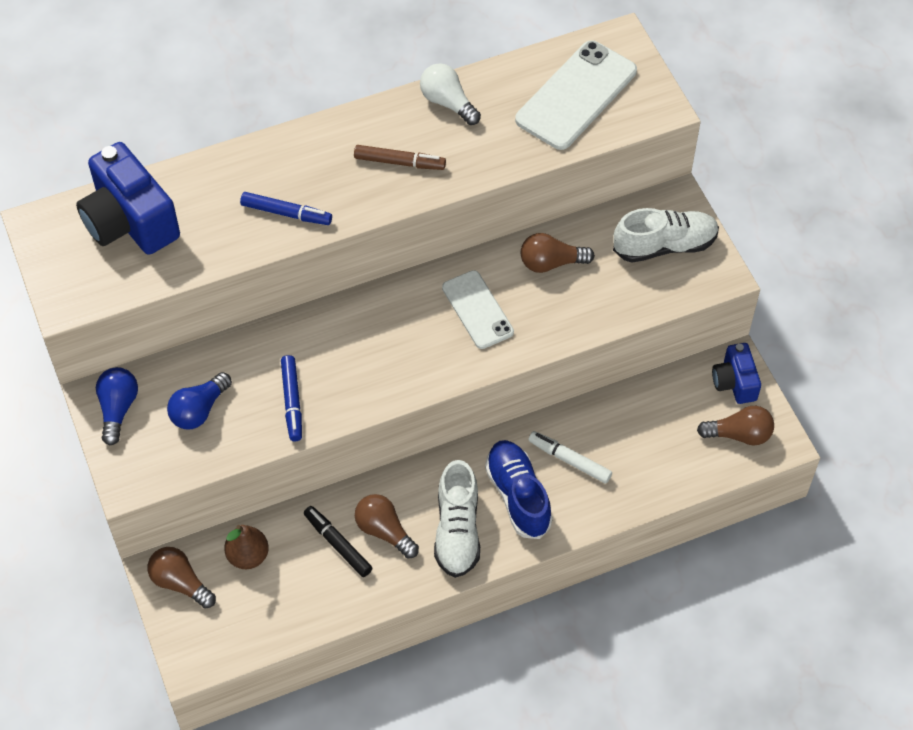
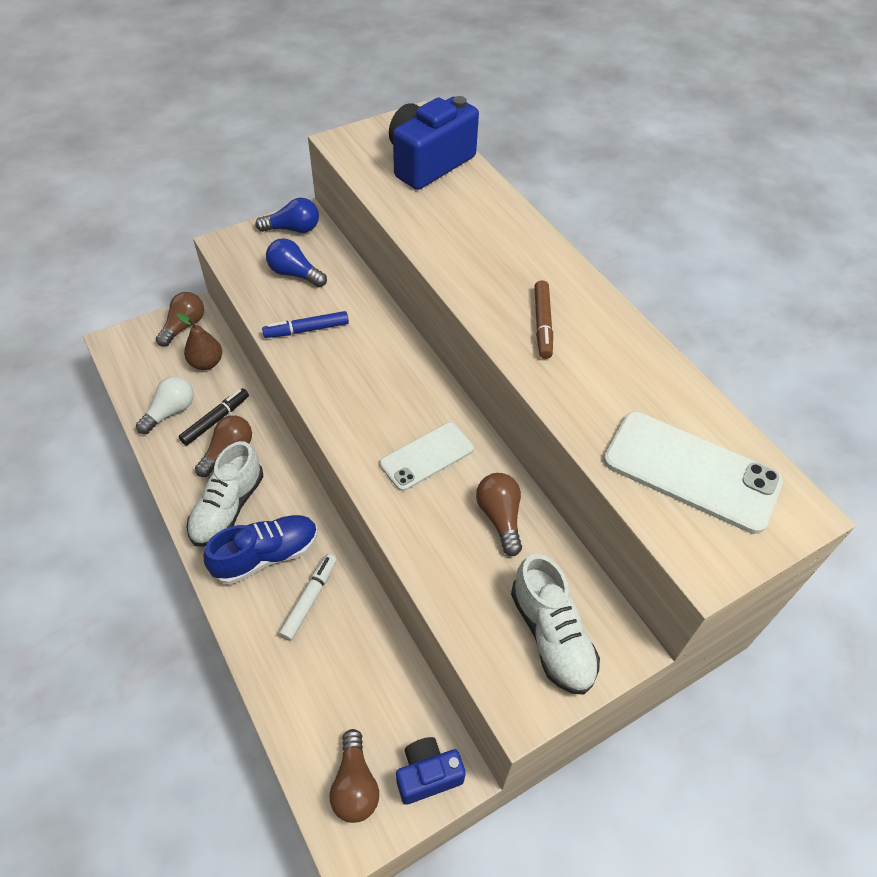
camera: 80 degrees right, 5 degrees down
(286, 213) = (459, 252): blue marker -> none
(448, 103) = (635, 355): white light bulb -> white light bulb (170, 412)
(457, 531) = (228, 508): white shoe -> white shoe turned 60 degrees counterclockwise

